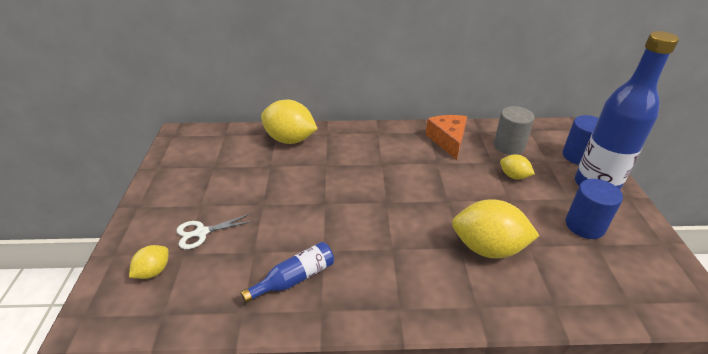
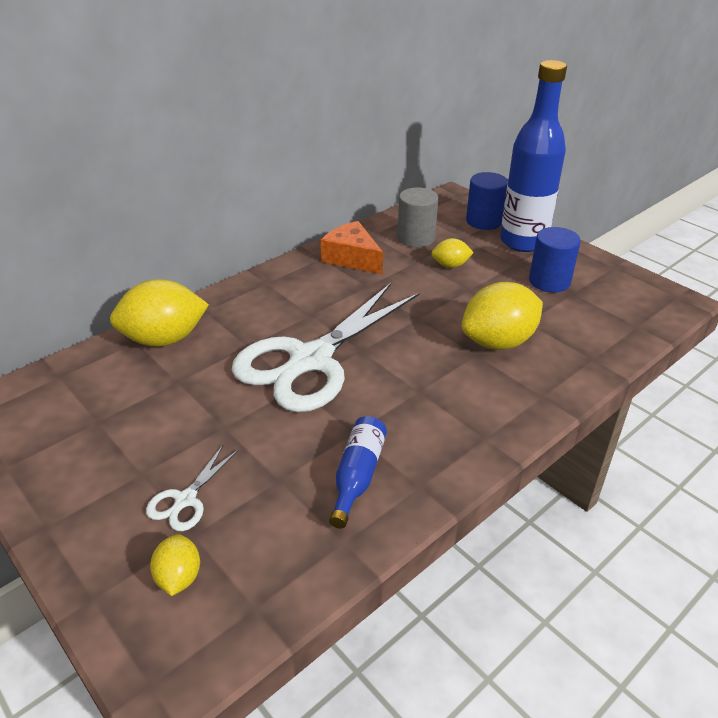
camera: 40 degrees left, 0 degrees up
(350, 192) = (311, 360): none -> white scissors

